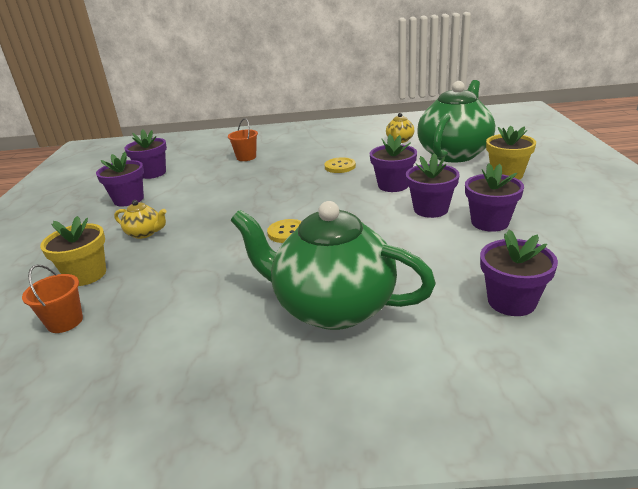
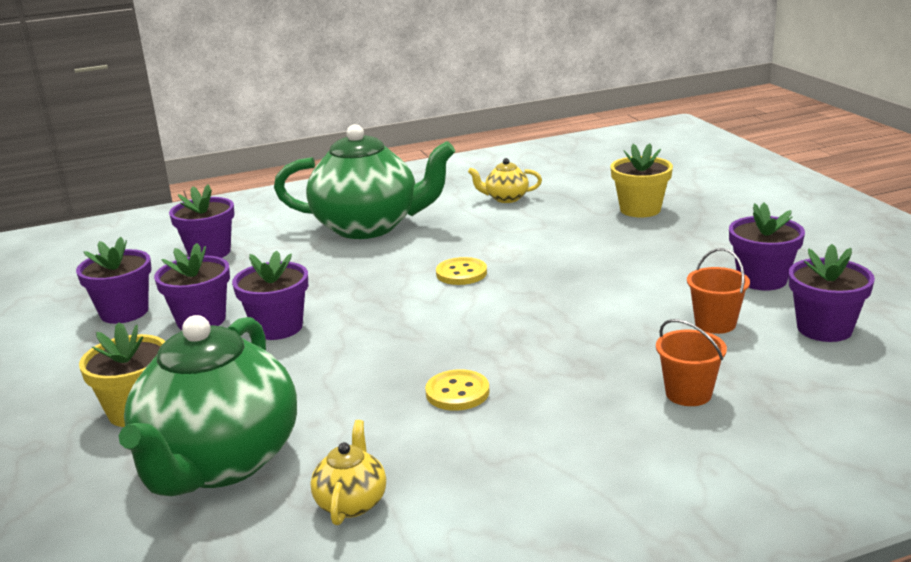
camera: 160 degrees right, 5 degrees down
(65, 322) = (595, 187): orange bucket -> orange bucket (715, 323)
(145, 233) = (647, 247): yellow teapot -> yellow teapot (506, 198)
(393, 185) = (340, 361): purple flower pot -> purple flower pot (124, 312)

